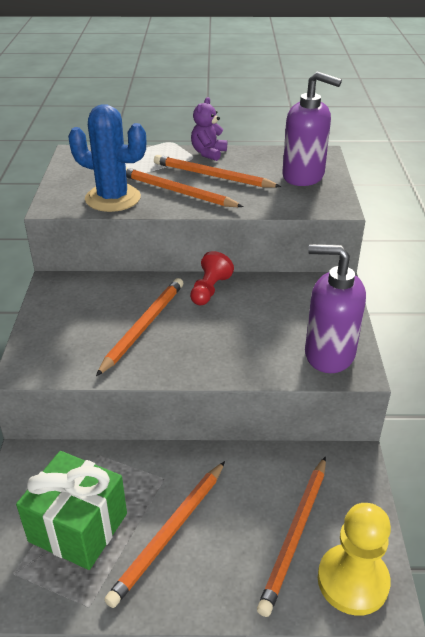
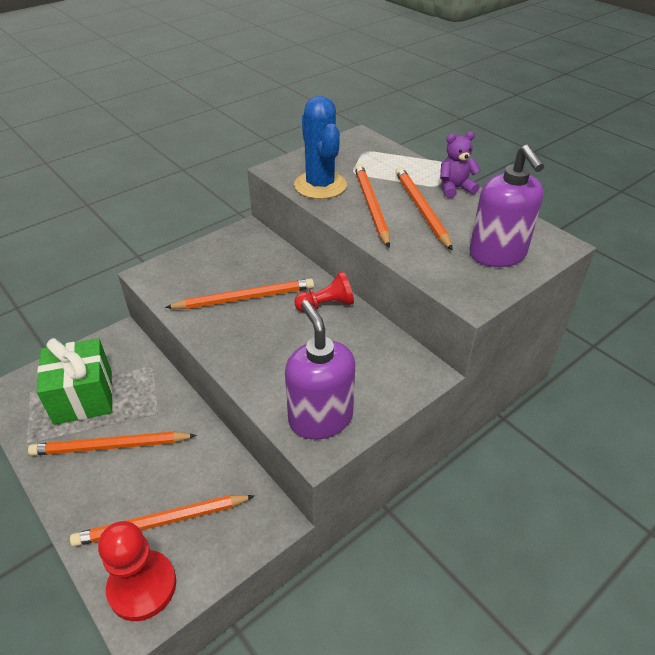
camera: 50 degrees right, 5 degrees up
(352, 581) = (142, 586): yellow pawn -> red pawn

